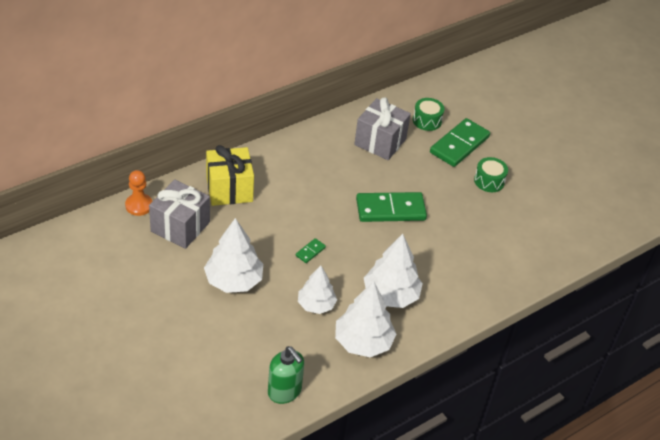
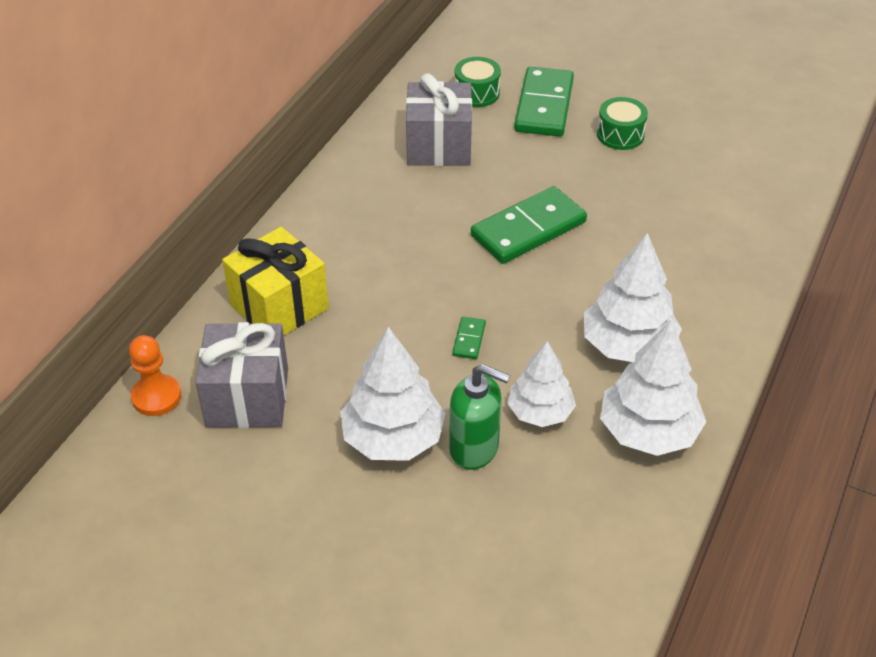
camera: 25 degrees left, 0 degrees up
(284, 391) = (603, 567): green soap dispenser -> green soap dispenser (474, 448)

